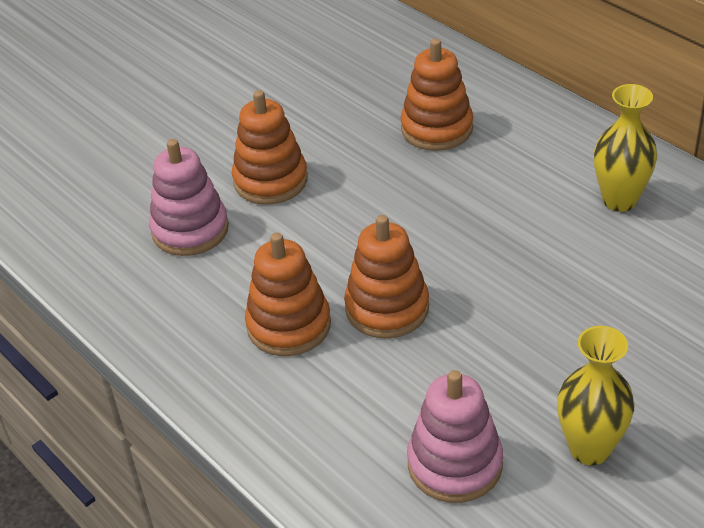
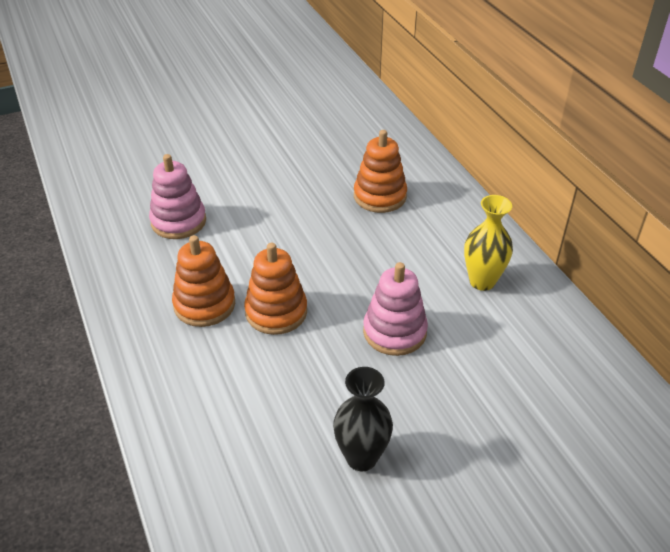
camera: 15 degrees right, 0 degrees up
(270, 180) = (249, 202): orange stacking toy -> none
(455, 464) = (260, 438): pink stacking toy -> pink stacking toy (394, 332)
(590, 448) = (361, 457): yellow vase -> black vase

